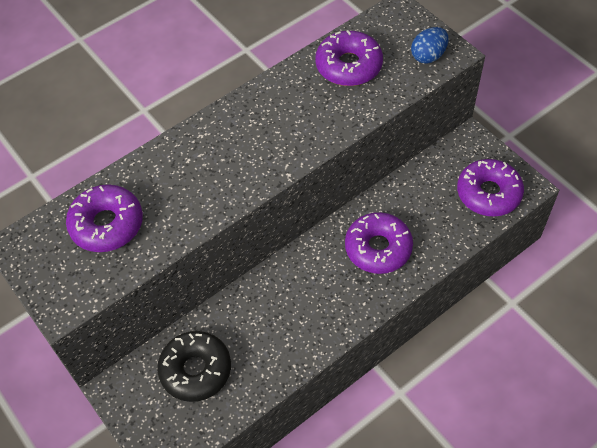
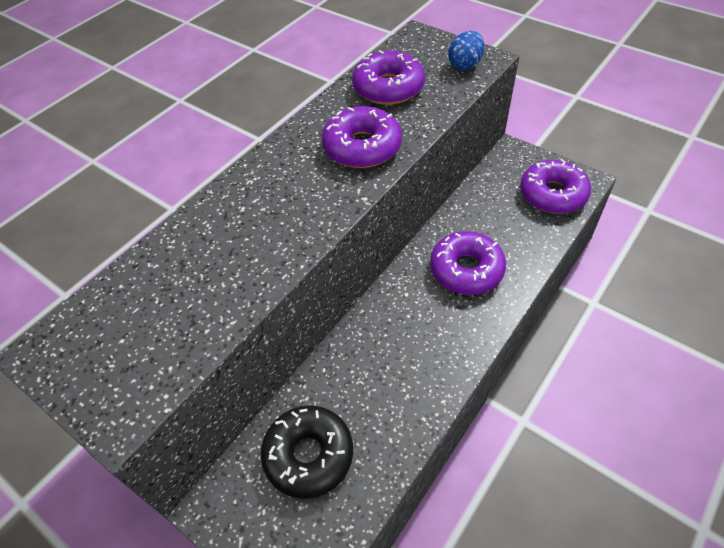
camera: 15 degrees left, 5 degrees down
(107, 224) = (160, 299): purple donut -> purple donut (362, 147)

